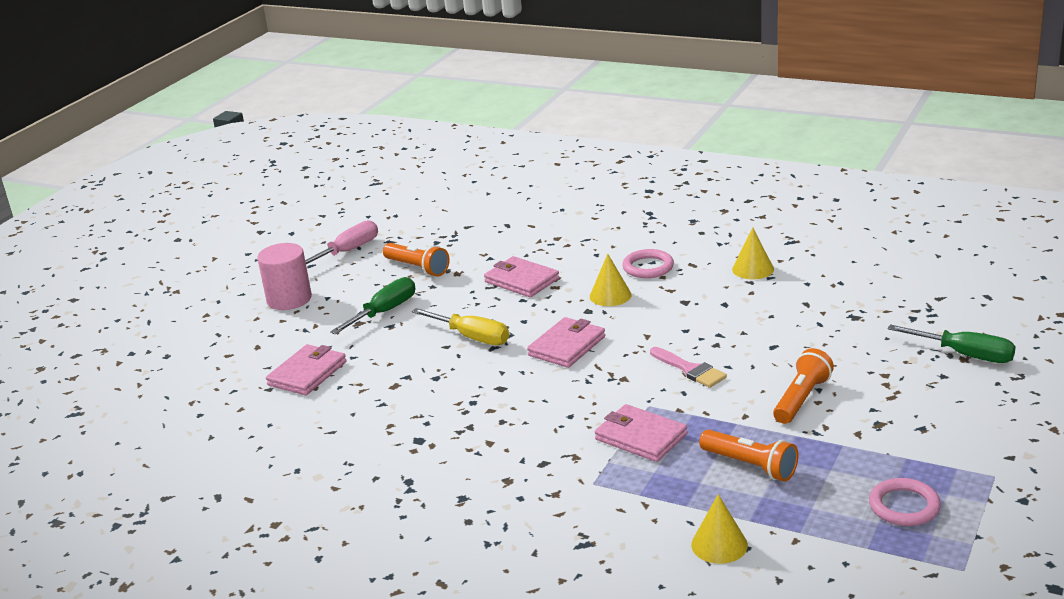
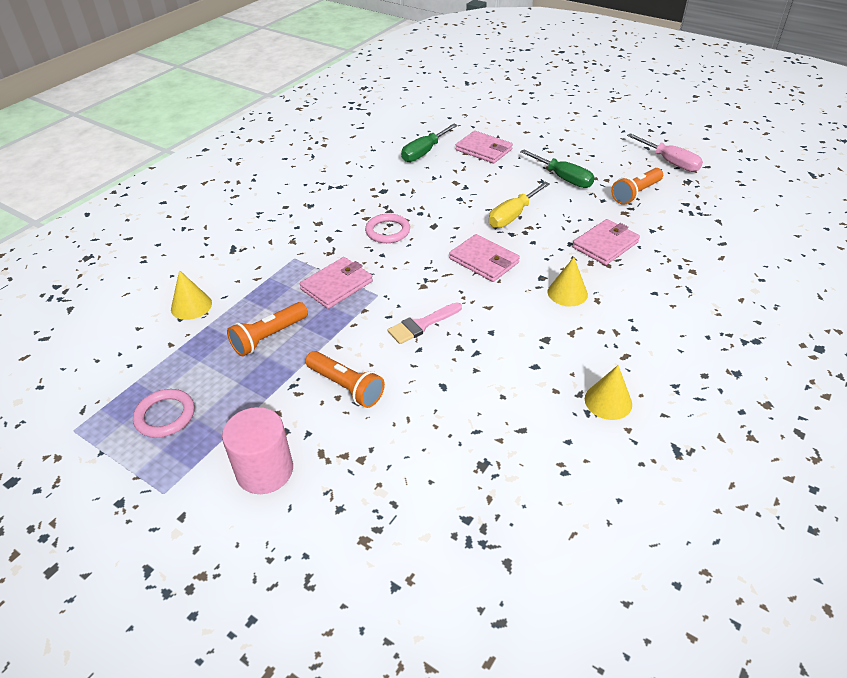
camera: 95 degrees right, 15 degrees up
(289, 299) = (592, 140): pink cylinder -> pink cylinder (265, 470)
(648, 267) = (622, 323): pink ring -> pink ring (387, 231)
(965, 355) = (370, 544): green screwdriver -> green screwdriver (424, 152)

